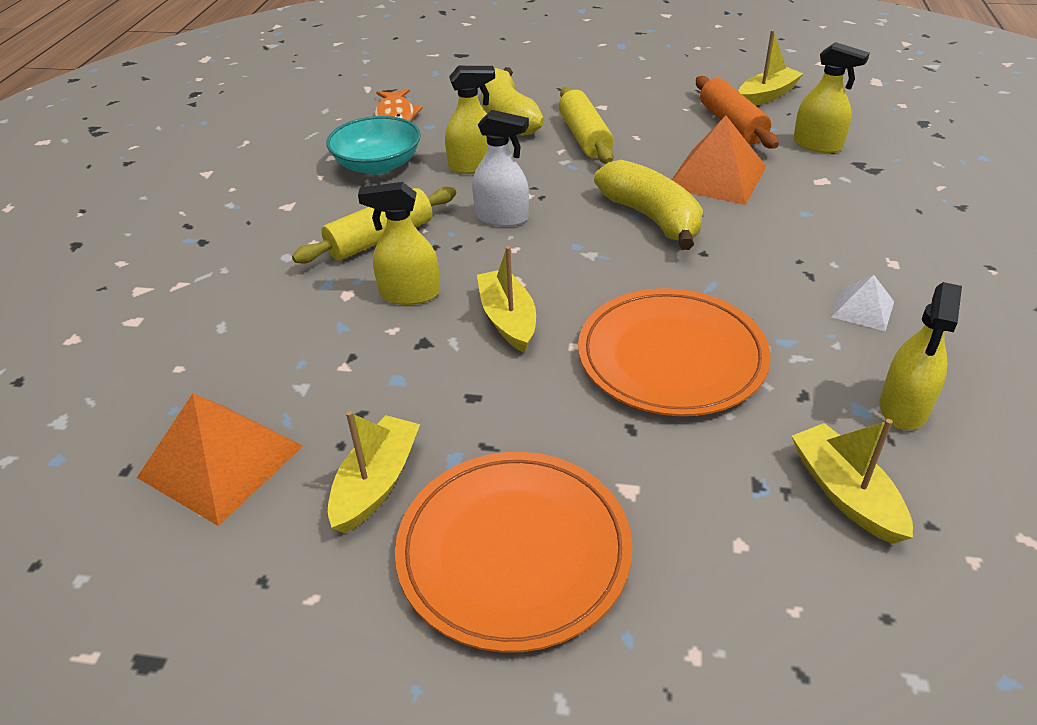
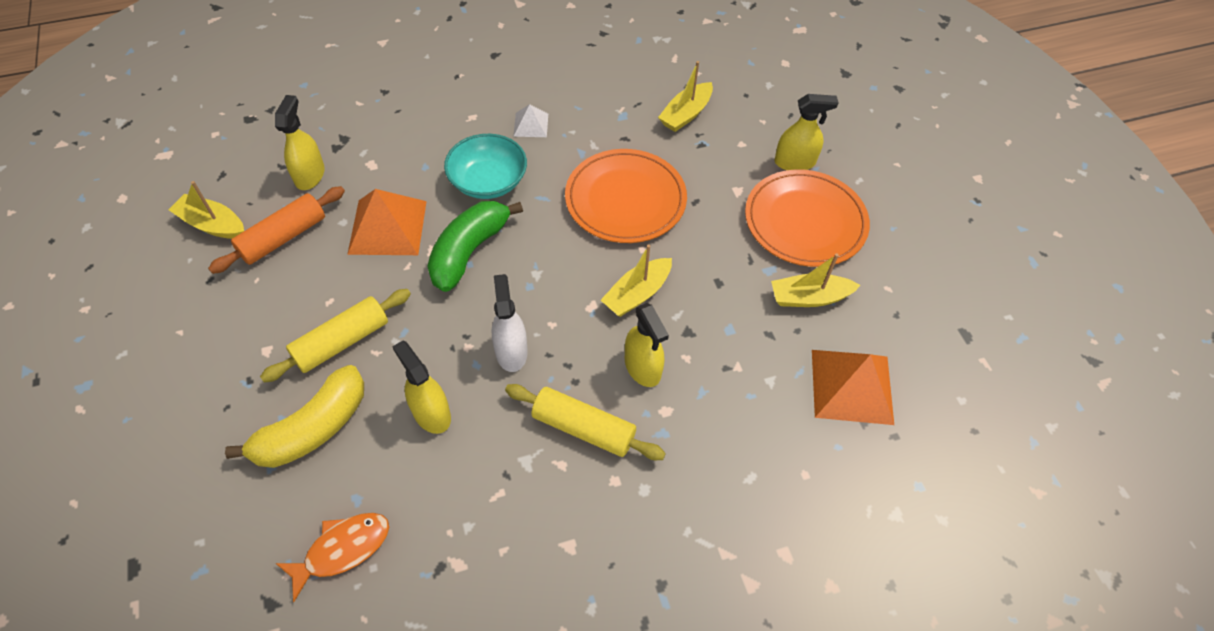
camera: 120 degrees left, 15 degrees up
(378, 165) = (460, 504): turquoise bowl -> turquoise bowl (488, 181)
(651, 218) = (469, 251): yellow banana -> green banana
(903, 407) = (611, 101): yellow spray bottle -> yellow spray bottle (795, 162)

